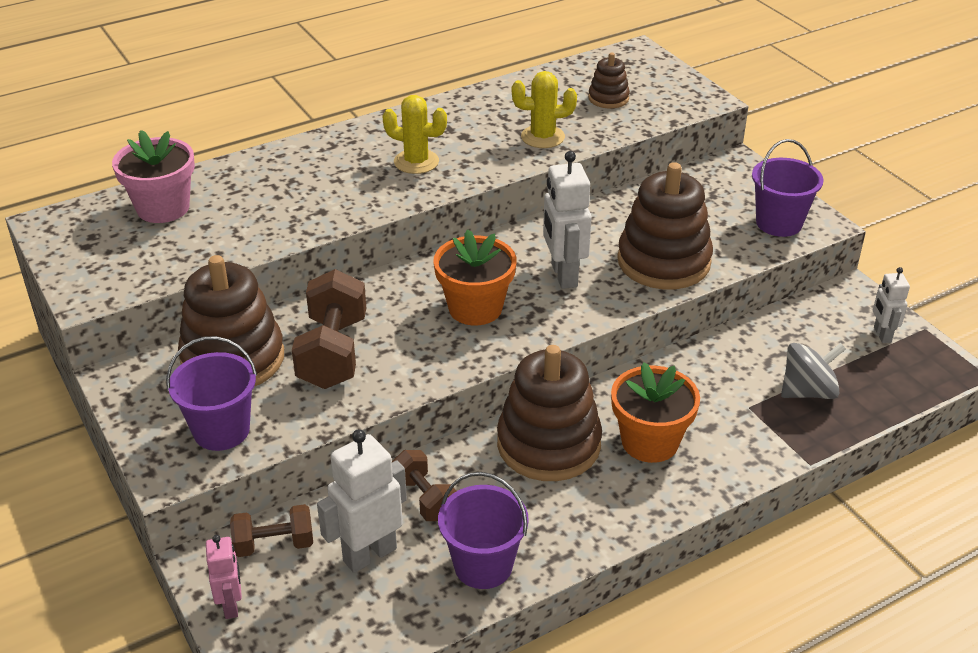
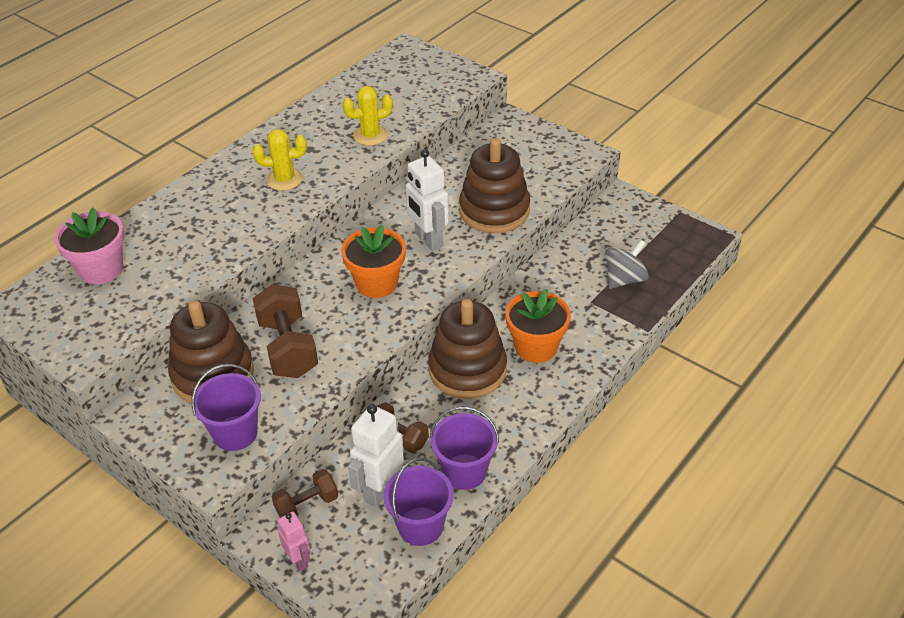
camera: 20 degrees left, 5 degrees up
(608, 98) = (403, 92): brown stacking toy -> none
(779, 223) = (560, 160): purple bucket -> purple bucket (420, 526)
(882, 335) = (654, 224): white robot -> none

